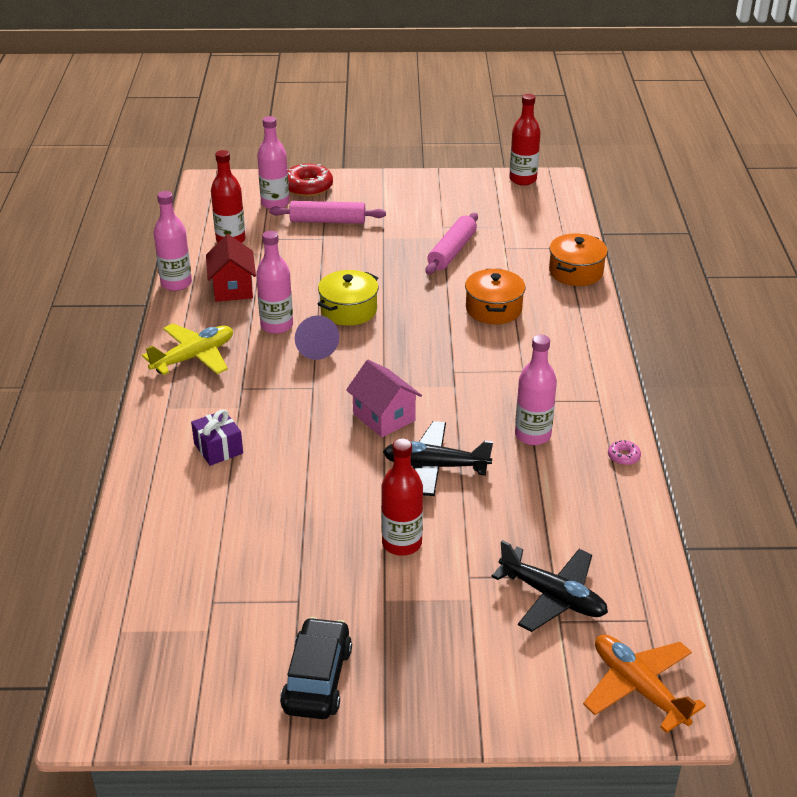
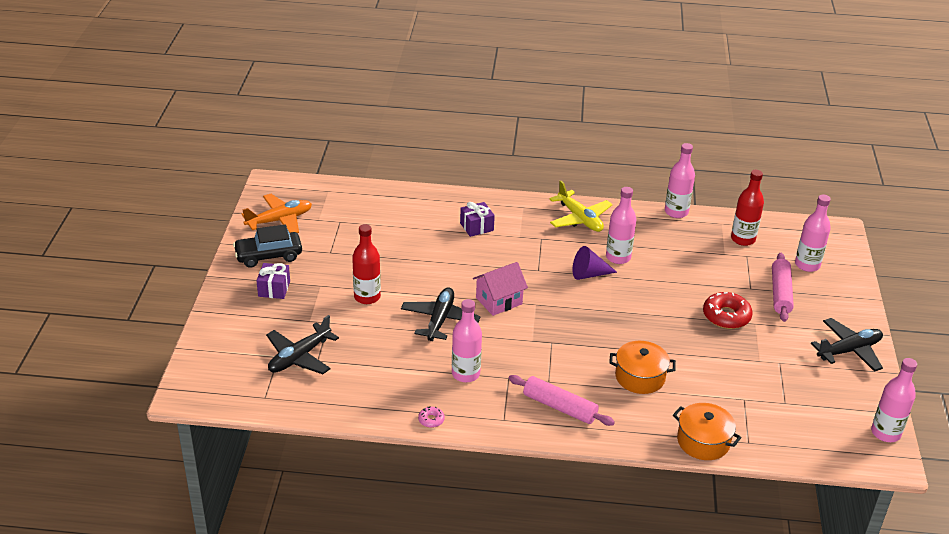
camera: 95 degrees right, 0 degrees up
(233, 288) = (670, 238): red house -> none
(308, 187) = (840, 285): red donut -> red donut (726, 316)
(317, 679) = (268, 256): black car -> black car turned 150 degrees clockwise
(349, 310) = (639, 294): yellow pot -> none
(404, 655) = (274, 289): none -> purple gift
(412, 189) = (849, 351): none -> black plane
(452, 251) = (734, 363): pink rolling pin -> pink rolling pin (559, 407)
(523, 179) = (885, 433): red bottle -> pink bottle
(638, 688) = (212, 382): orange plane -> orange plane (279, 220)

